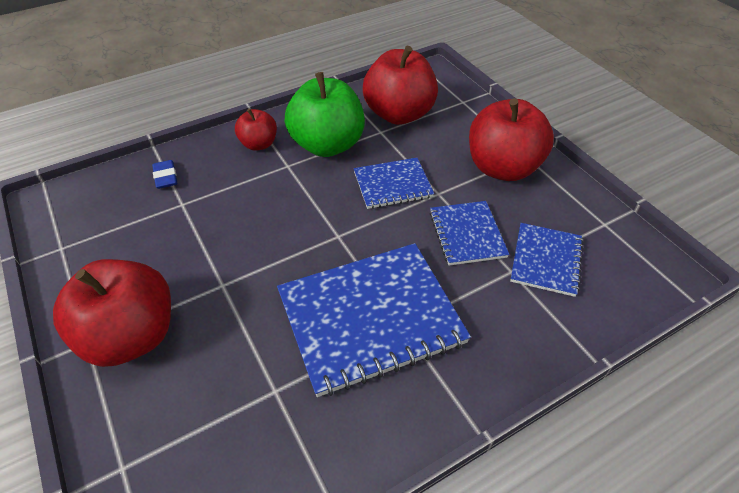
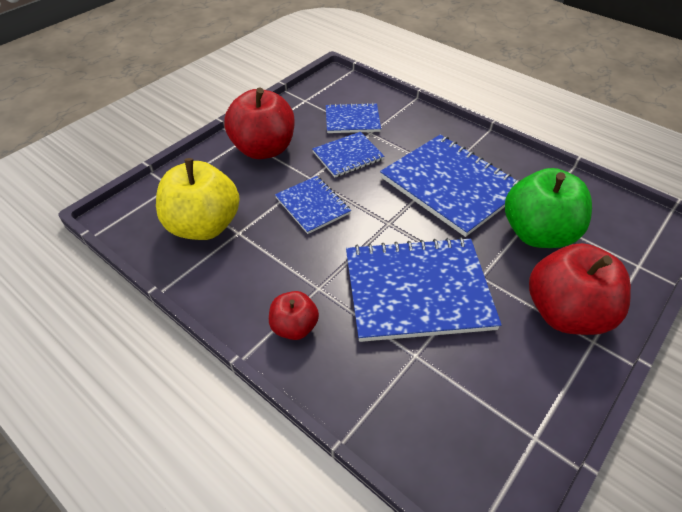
camera: 110 degrees left, 0 degrees up
(166, 177) = (386, 394): blue eraser -> none
(241, 228) = (417, 290): none -> blue notebook
(327, 145) = (274, 266): green apple -> green apple (537, 233)
(399, 114) = (204, 226): red apple -> yellow apple

